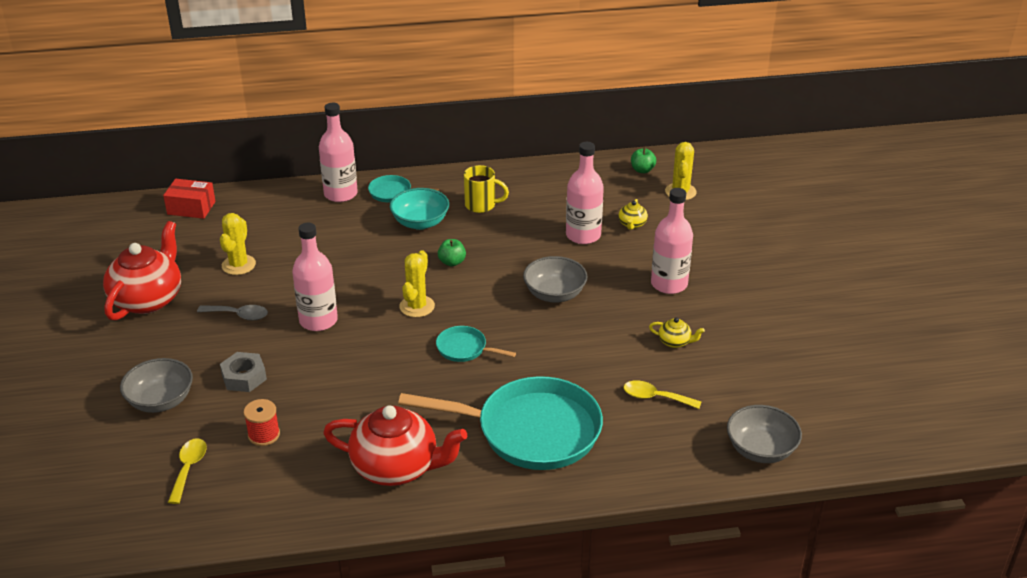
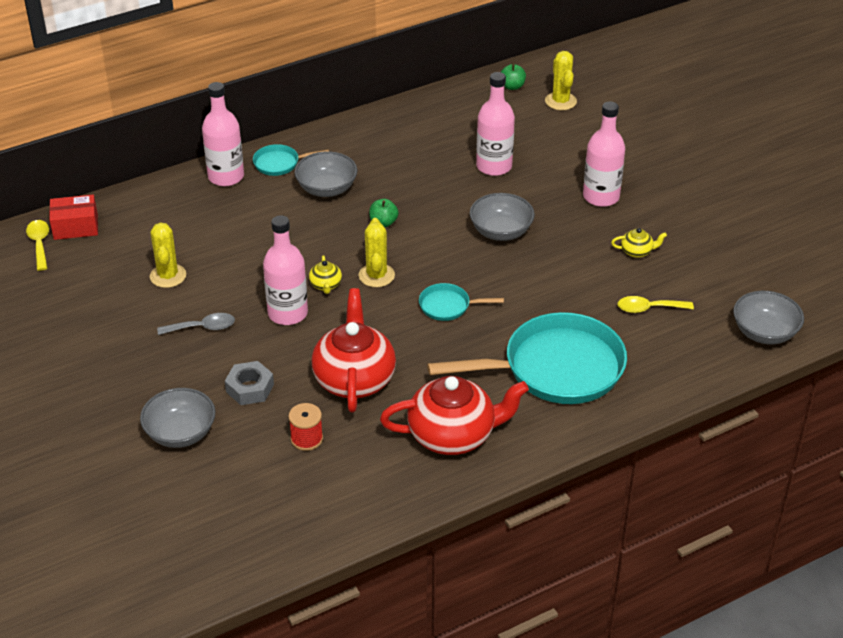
camera: 20 degrees left, 5 degrees up
(148, 299) = (96, 334): red teapot -> red teapot (354, 379)
(188, 468) = (254, 491): yellow spoon -> yellow spoon (39, 244)
(420, 222) = (327, 189): turquoise bowl -> grey bowl
(481, 205) = (377, 157): yellow mug -> none
(632, 224) = (533, 144): yellow teapot -> yellow teapot (325, 285)

